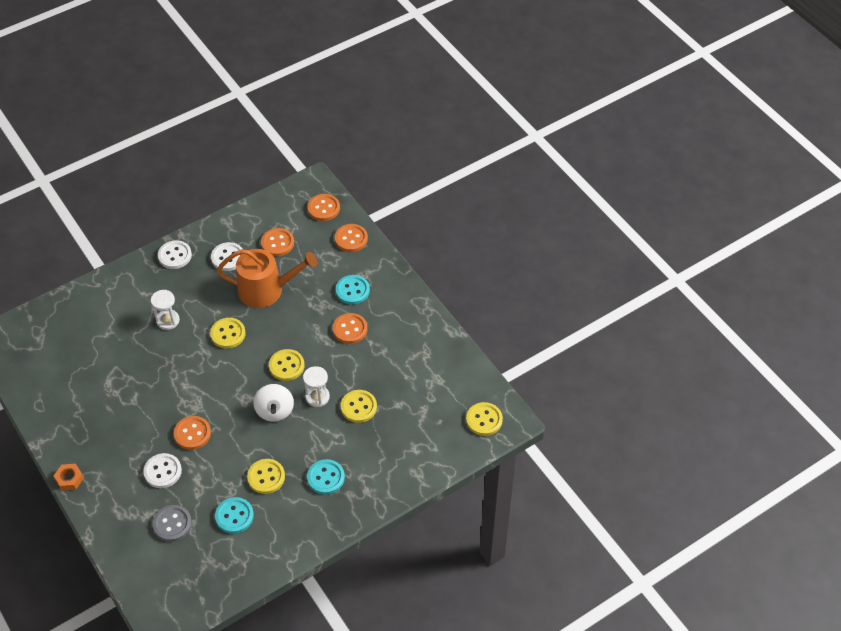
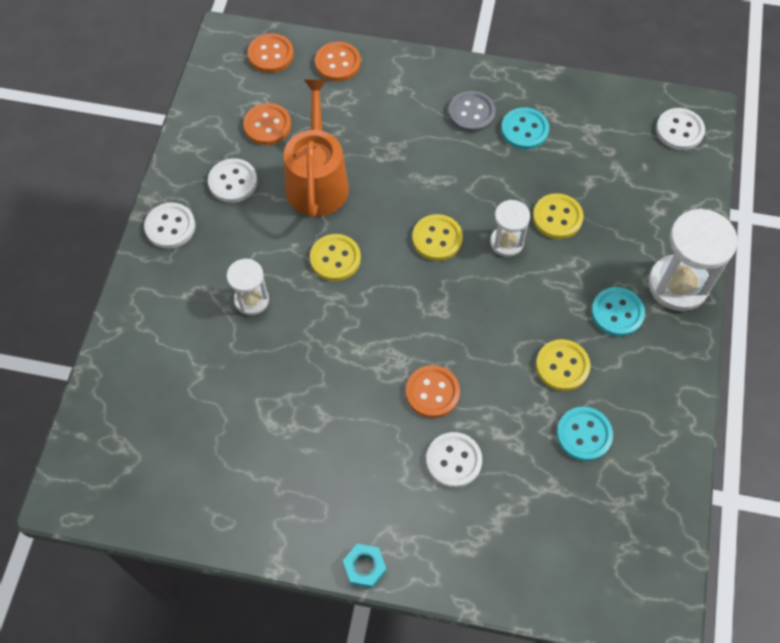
camera: 45 degrees left, 10 degrees up
(69, 479) = (364, 567): orange nut -> turquoise nut
(172, 524) = (535, 504): grey button -> grey button (471, 113)
(266, 290) = (317, 181): orange watering can -> orange watering can turned 45 degrees counterclockwise
(275, 411) = (484, 293): white spinning top -> none
(350, 329) = (451, 150): orange button -> none
(352, 290) = (405, 111): turquoise button -> turquoise button (524, 130)
(374, 492) = (678, 285): none -> white hourglass
(484, 420) = (679, 130): yellow button -> white button

